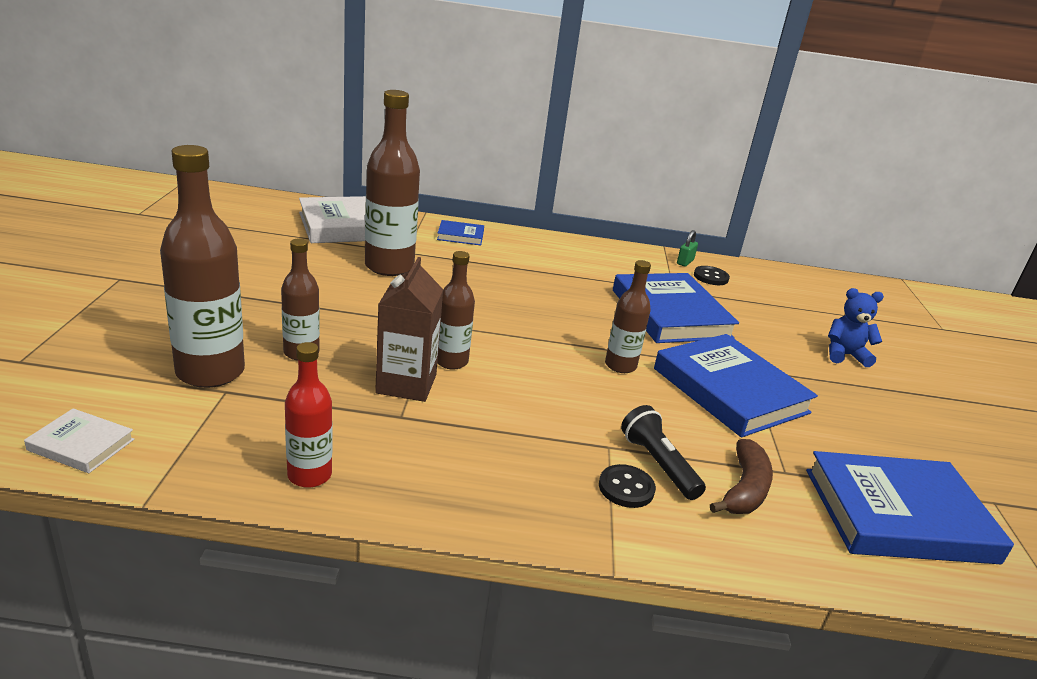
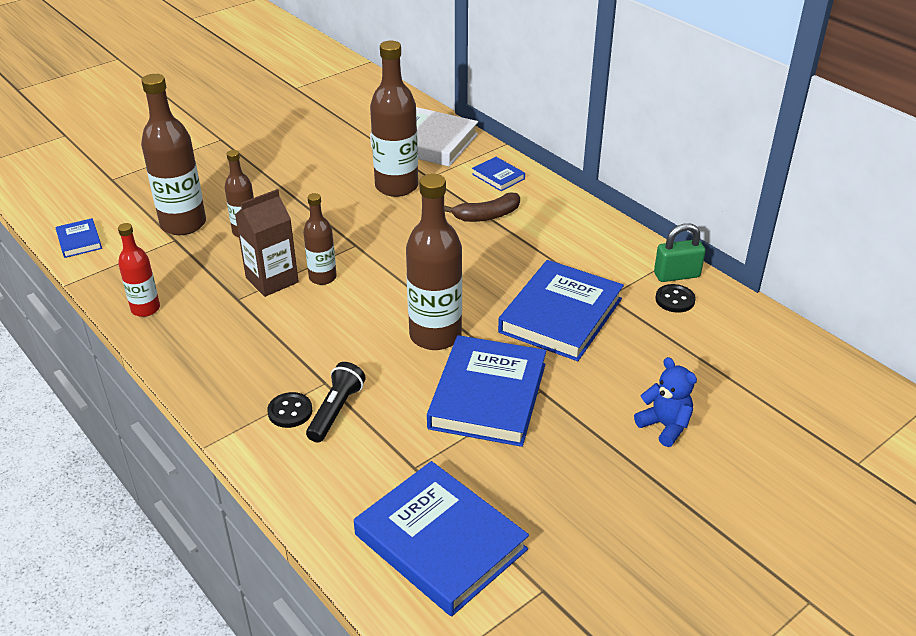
camera: 50 degrees right, 10 degrees up
(81, 445) = (79, 241): white book -> blue book
(620, 366) = (435, 335): brown bottle -> brown bottle, size x1.76
(685, 262) = (676, 275): green padlock -> green padlock, size x1.63
(744, 489) = (362, 458): brown banana -> brown banana (487, 216)

